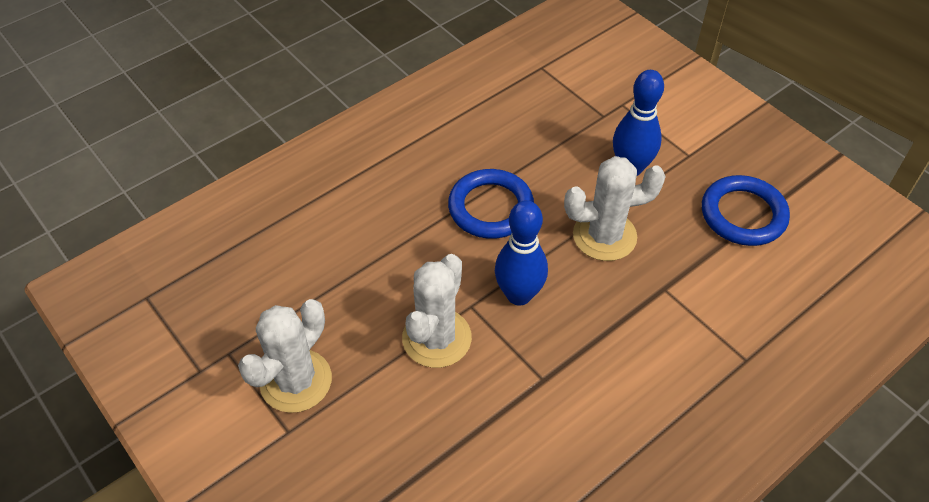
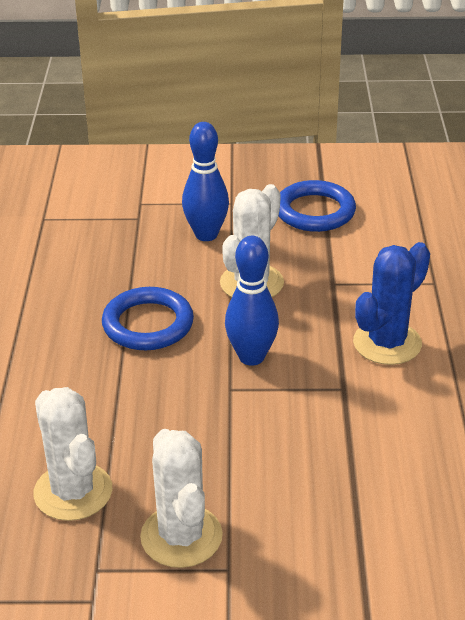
camera: 50 degrees left, 15 degrees down
(437, 338) = (238, 425): white cactus -> white cactus (73, 492)
(628, 375) = (387, 343): none -> blue cactus

